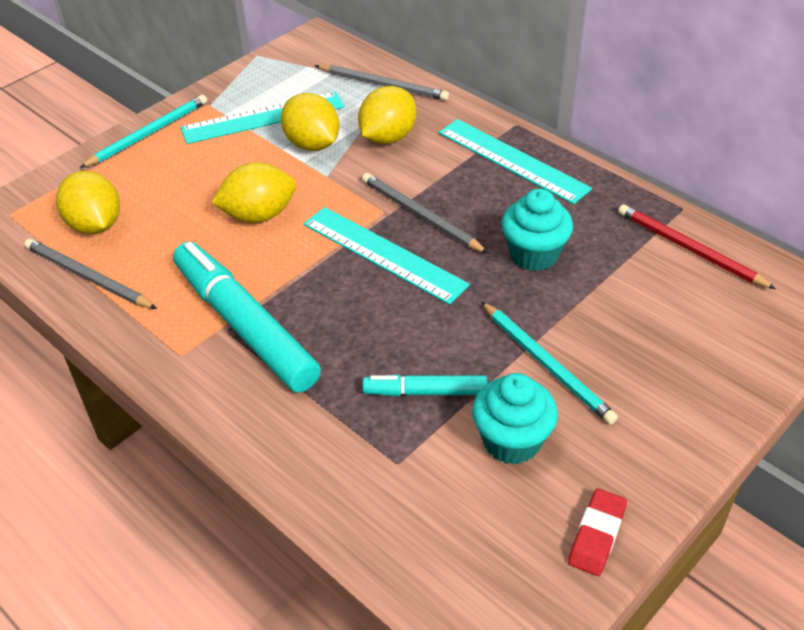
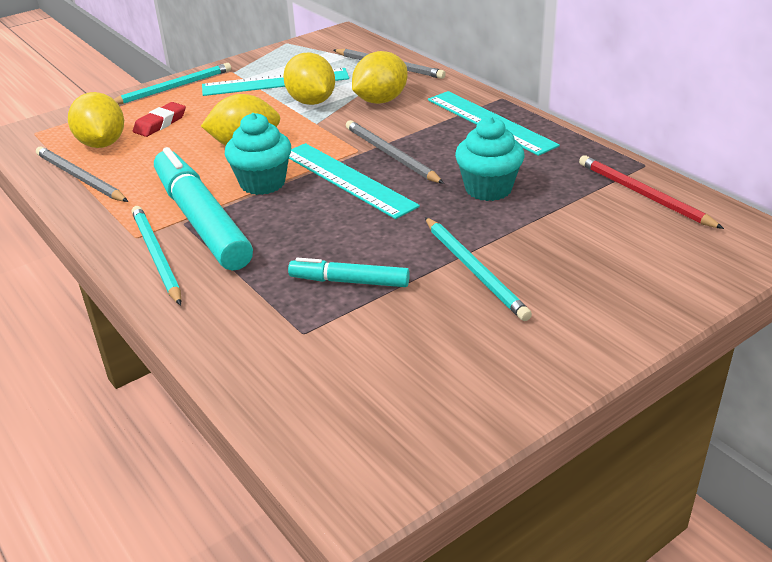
camera: 10 degrees right, 10 degrees down
(212, 379) = (156, 256): none -> turquoise pencil
(511, 441) = (420, 326): turquoise cupcake -> turquoise cupcake (262, 183)
(596, 535) = (482, 409): red eraser -> red eraser (160, 123)

